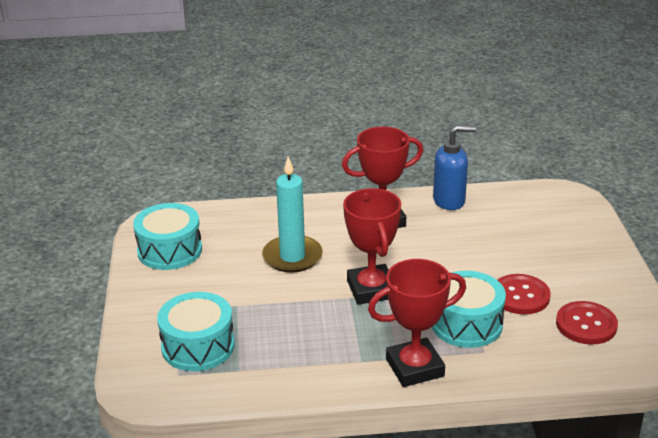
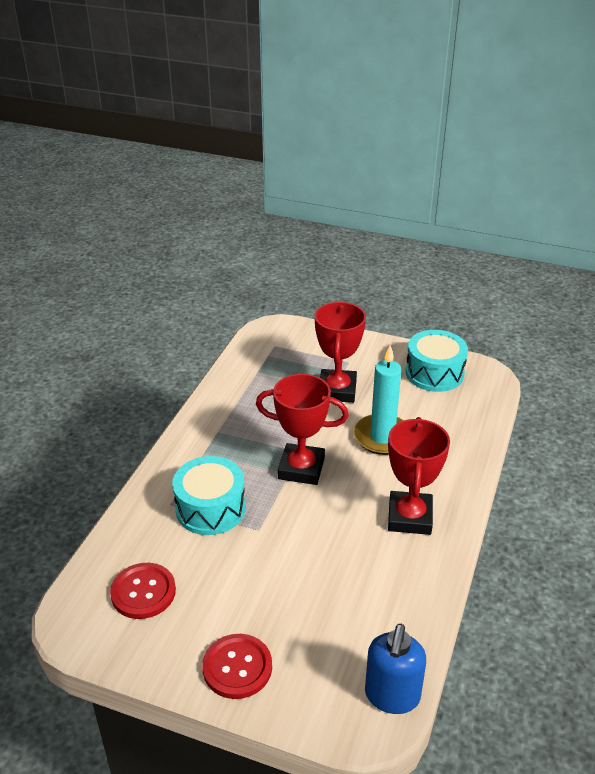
camera: 115 degrees right, 5 degrees up
(198, 346) = (297, 360): turquoise drum -> none
(415, 367) = (186, 456): red trophy -> red trophy (337, 390)
(449, 201) = (420, 589): blue soap dispenser -> blue soap dispenser (392, 696)
(520, 296) = (219, 565): red button -> red button (237, 667)

